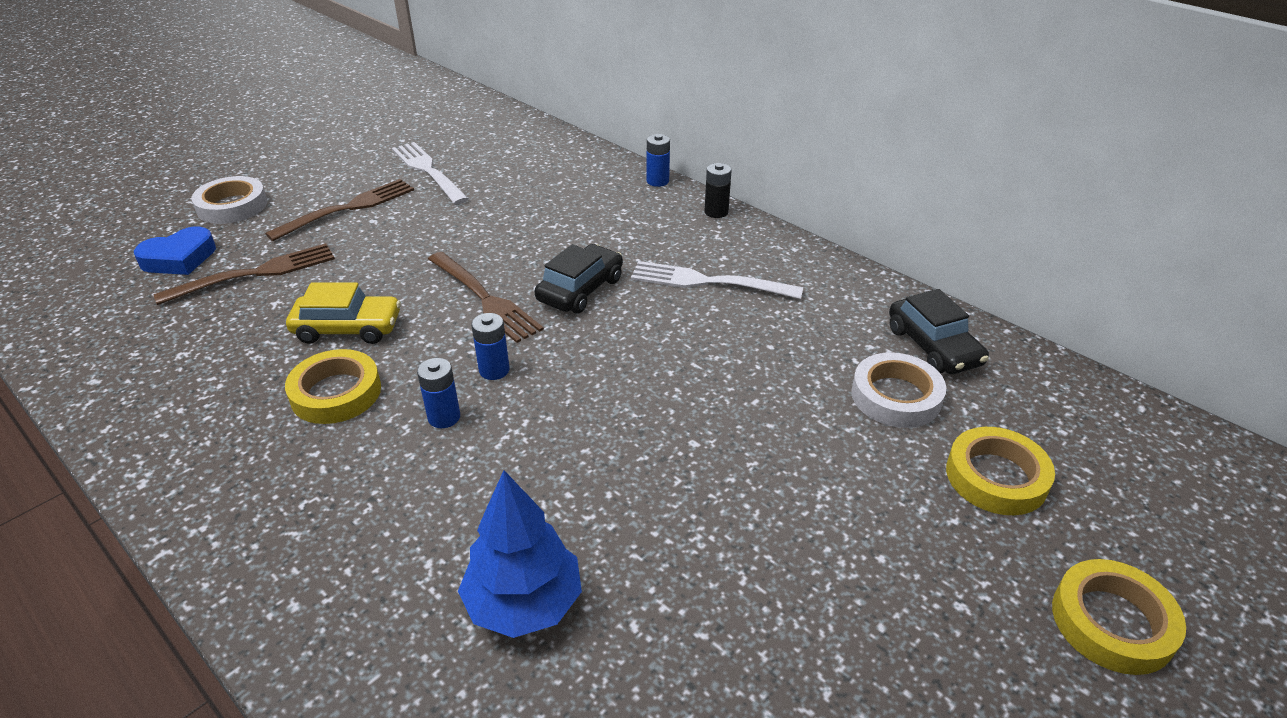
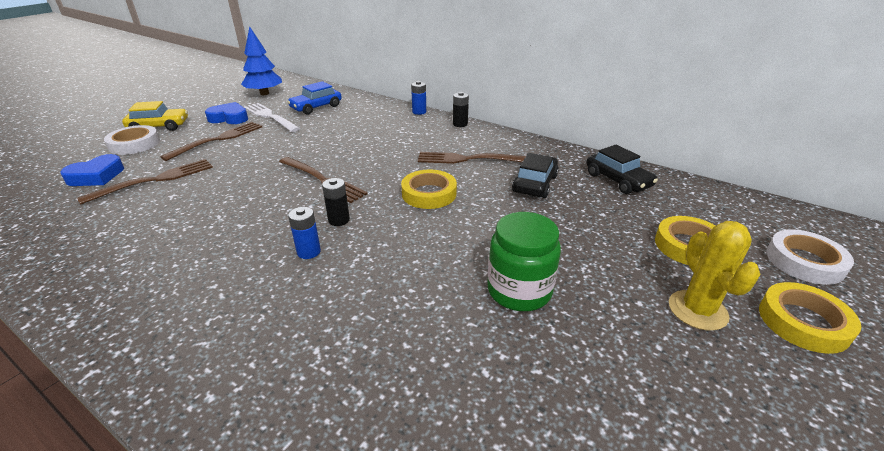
camera: 10 degrees left, 5 degrees down
(336, 393) = (225, 245): yellow tape -> yellow tape (429, 194)
(348, 328) = (228, 206): yellow car -> yellow car (159, 126)
(368, 168) = (229, 118): none -> blue heart
(494, 370) = (339, 220): blue battery -> black battery
(500, 158) = (316, 107): none -> blue car
(524, 603) = (398, 368): blue tree -> blue tree (264, 93)
(580, 290) = (386, 170): black car -> black car (535, 184)
(708, 282) = (467, 159): white fork -> brown fork
(715, 516) = (519, 291): none -> green jar
(896, 396) = (607, 208): white tape -> white tape (804, 261)
(961, 581) = (697, 310): none -> yellow cactus

